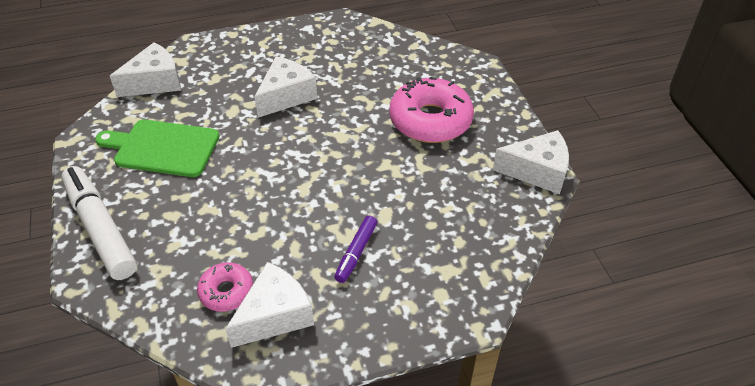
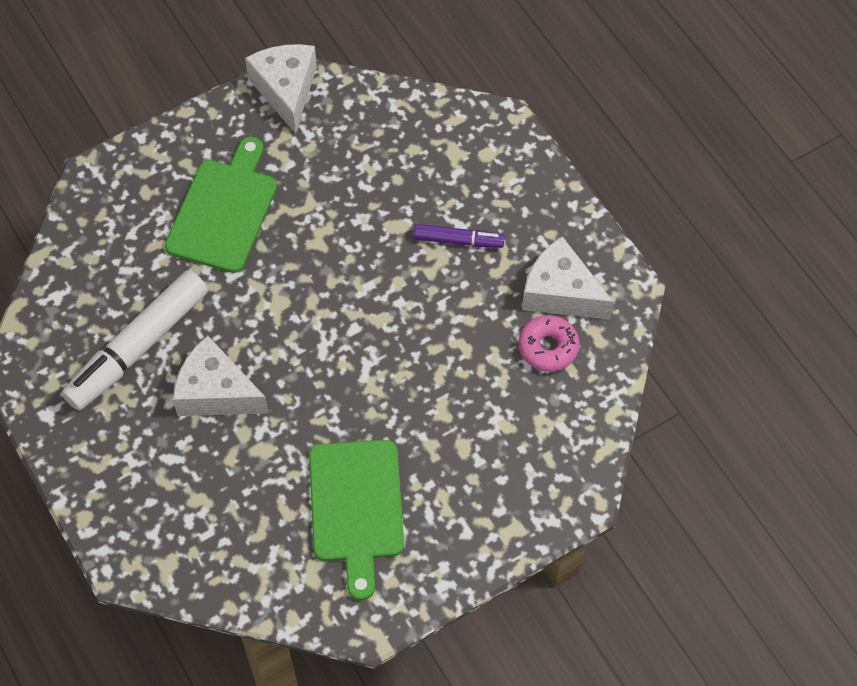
camera: 105 degrees left, 15 degrees up
(101, 229) = (508, 516): white marker -> white marker (138, 347)
(155, 82) = (226, 579): white cheese -> none
(430, 120) = (224, 211): pink donut -> green cutting board

